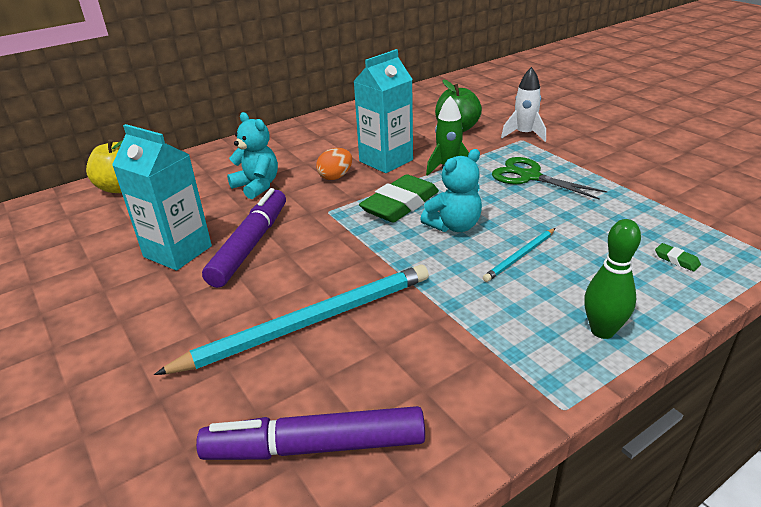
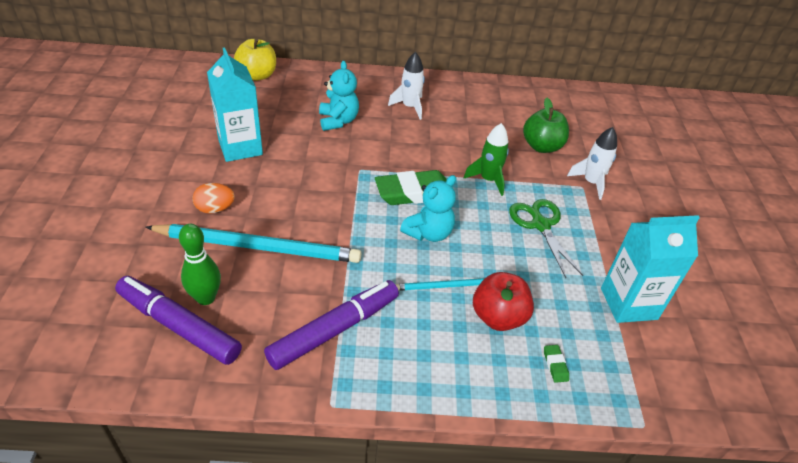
camera: 30 degrees right, 10 degrees up
(250, 245) = (284, 168): purple marker -> purple marker (333, 330)
(312, 149) = (410, 107): none -> white rocket
(335, 177) = (397, 142): orange egg -> orange egg (215, 209)
(386, 161) = (449, 147): turquoise carton -> turquoise carton (628, 303)
(454, 226) = (428, 233): turquoise teddy bear -> turquoise teddy bear turned 45 degrees counterclockwise
(591, 253) = (498, 317): none -> red apple
(602, 331) = (423, 376): green bowling pin -> green bowling pin (206, 298)

